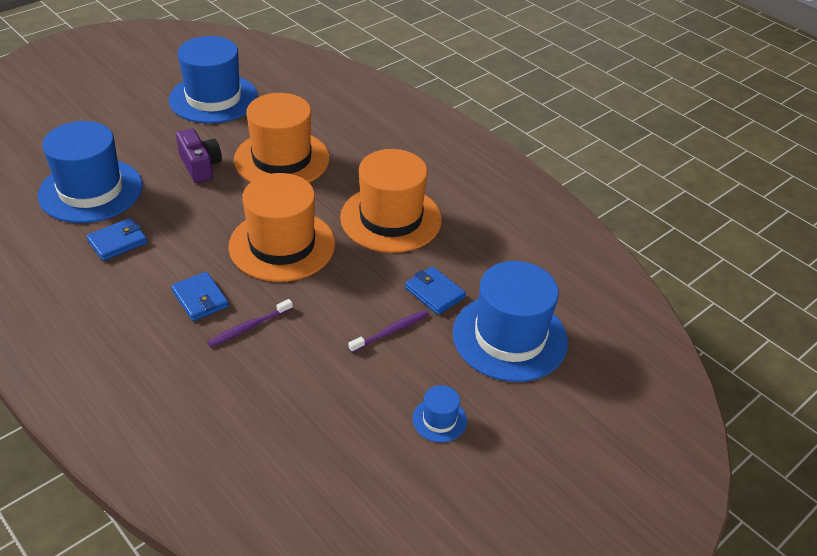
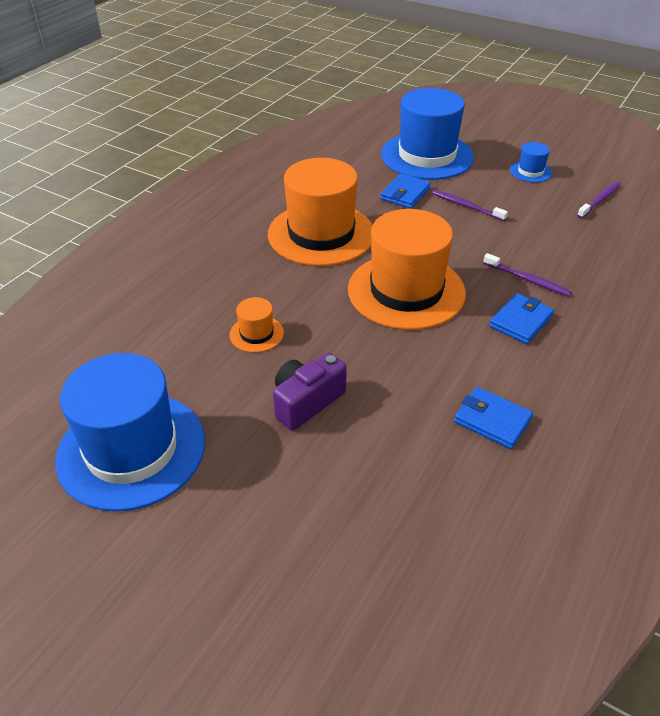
camera: 105 degrees left, 0 degrees up
(91, 190) = (419, 496): blue hat -> none
(282, 159) = (256, 334): orange hat -> orange hat, size x0.43
(349, 458) = (600, 200): none -> purple toothbrush

